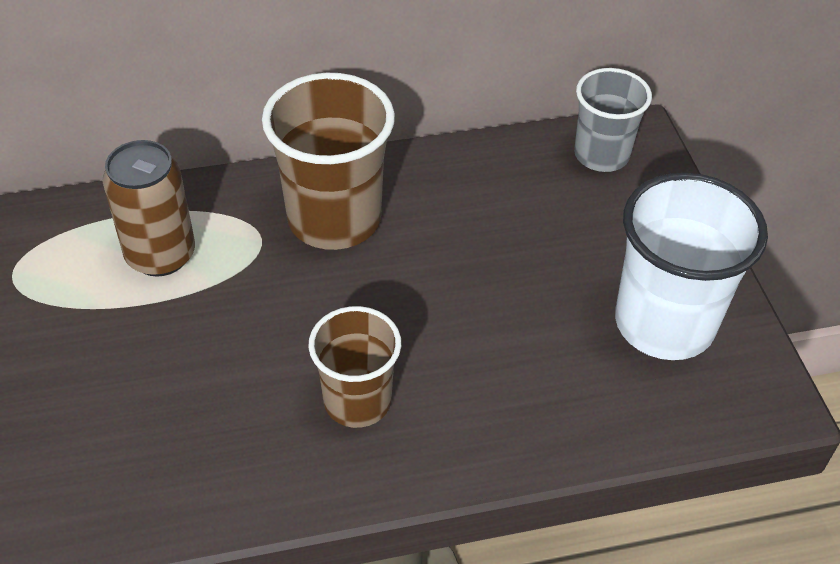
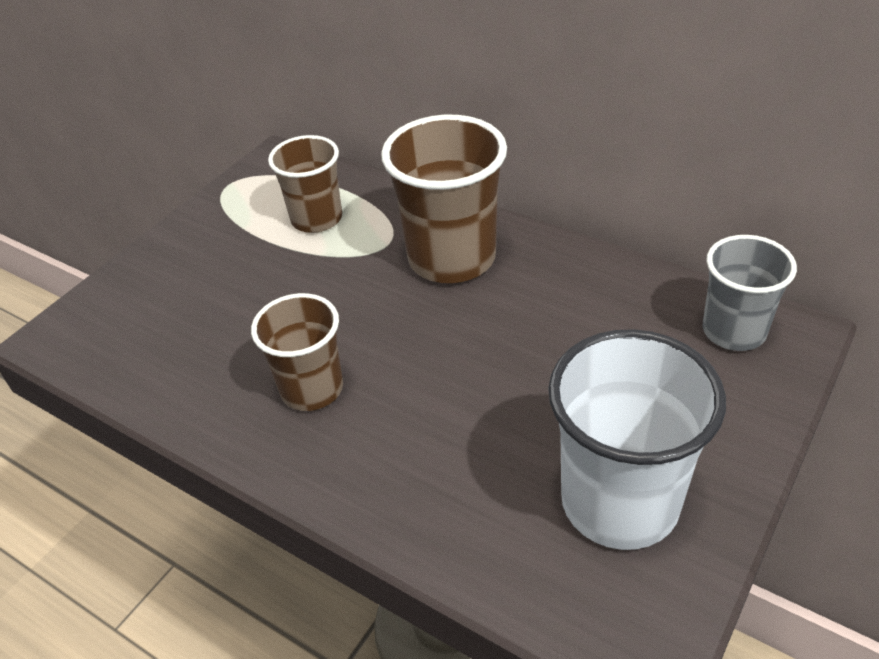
camera: 50 degrees right, 5 degrees down
(161, 255) = (316, 219): brown can -> brown cup

